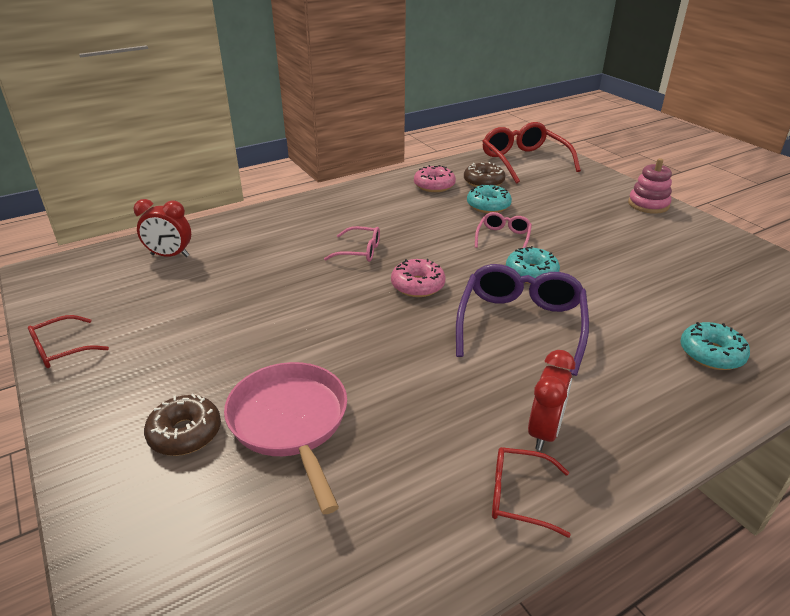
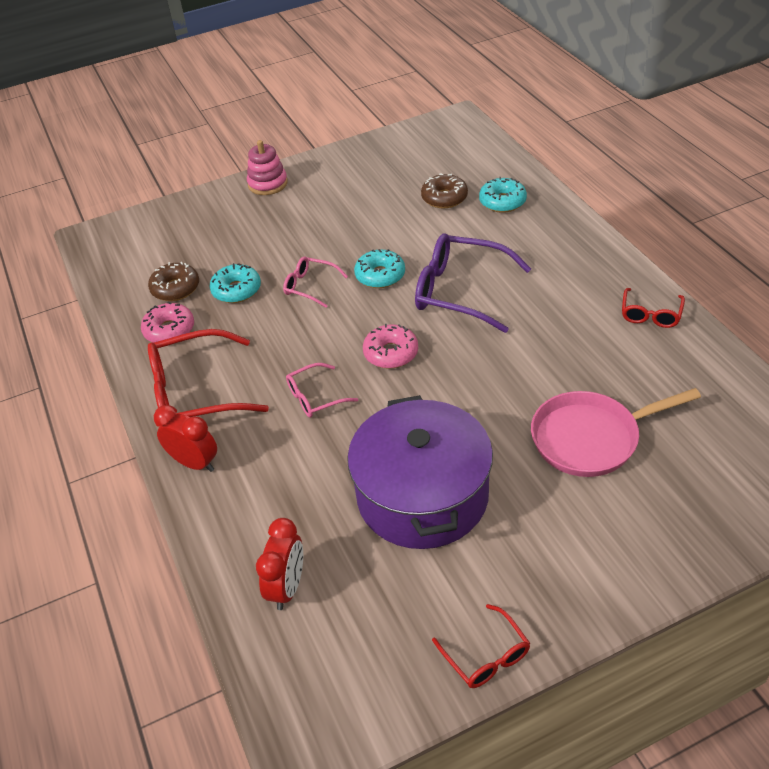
camera: 80 degrees left, 10 degrees up
(185, 433) = (609, 511): brown donut -> brown donut (444, 198)
(238, 311) = (422, 496): none -> purple pot
(360, 251) = (315, 397): pink glasses -> pink glasses turned 135 degrees counterclockwise
(523, 161) = (131, 251): red glasses -> red glasses (195, 392)
(544, 431) = (589, 295): red clock -> red clock (194, 463)

